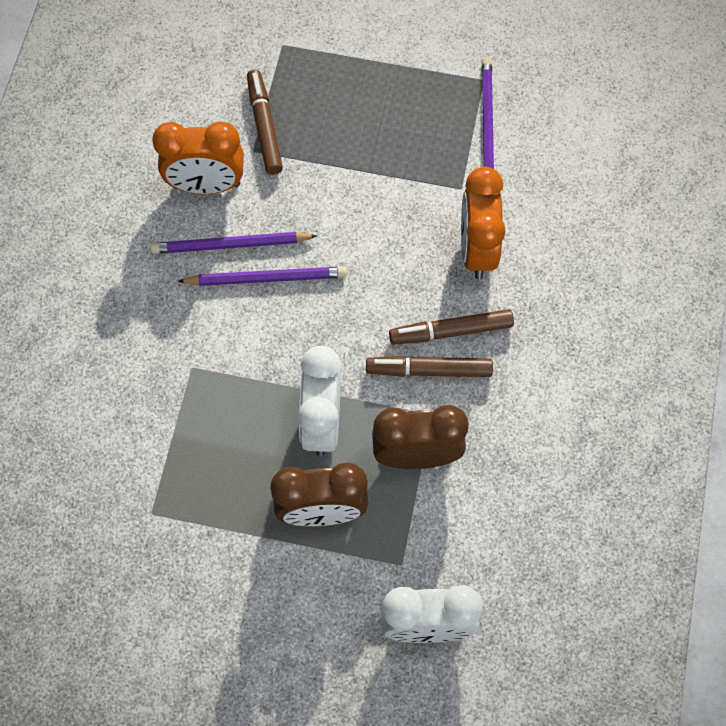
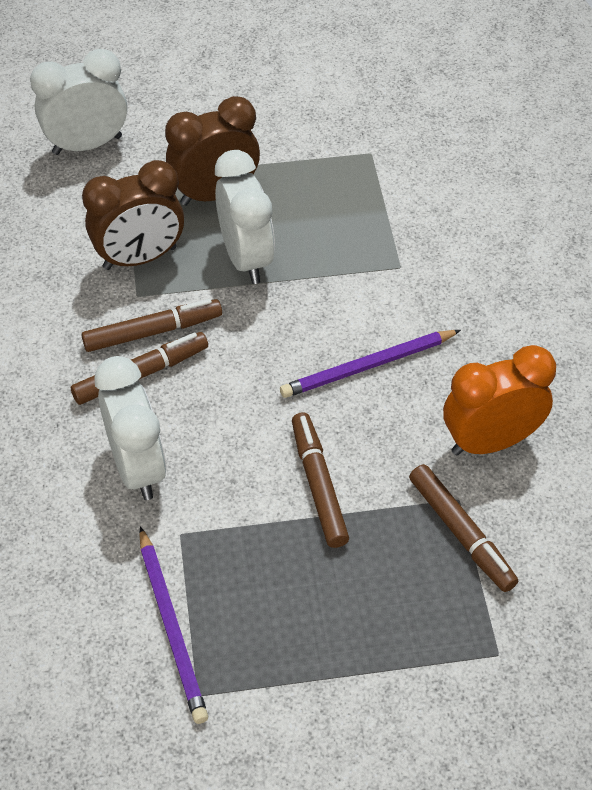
camera: 160 degrees right, 15 degrees down
(231, 245) = (425, 387): purple pencil -> none
(348, 193) = (318, 485): none -> brown marker
(477, 249) = (137, 467): orange clock -> white clock

